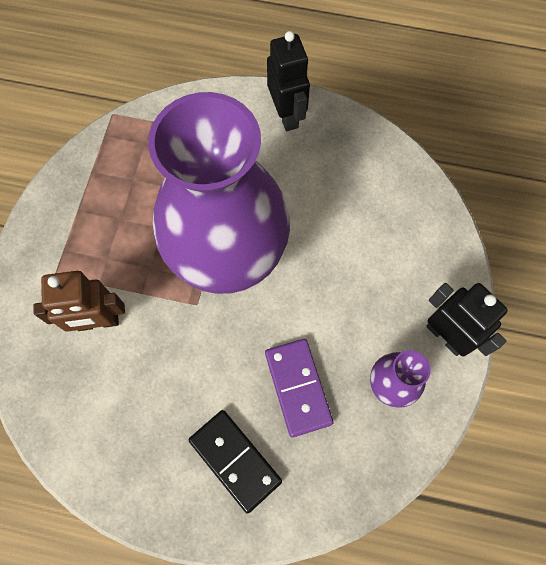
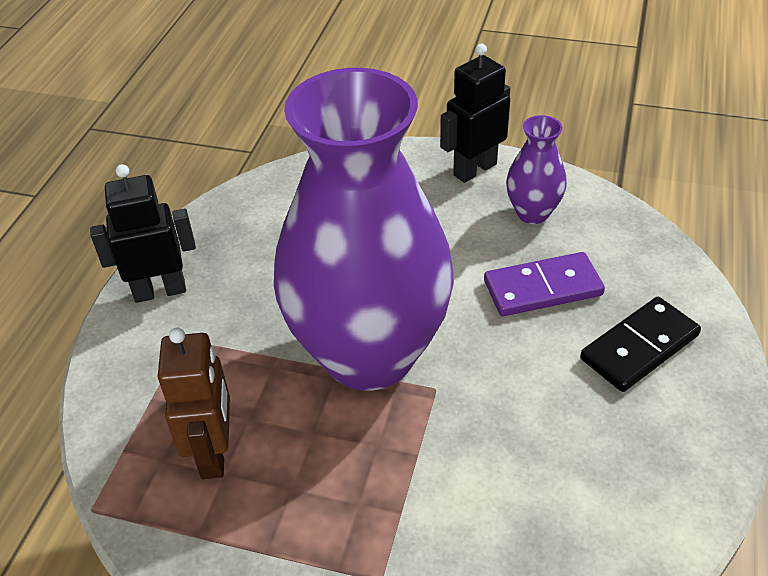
camera: 85 degrees left, 25 degrees down
(98, 322) = (462, 511): brown robot -> brown robot (214, 453)

